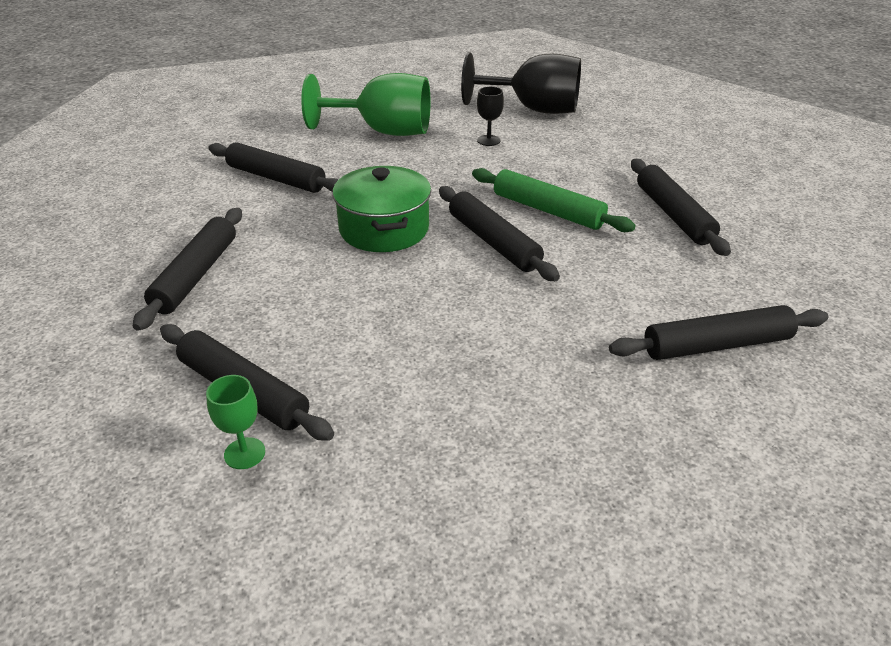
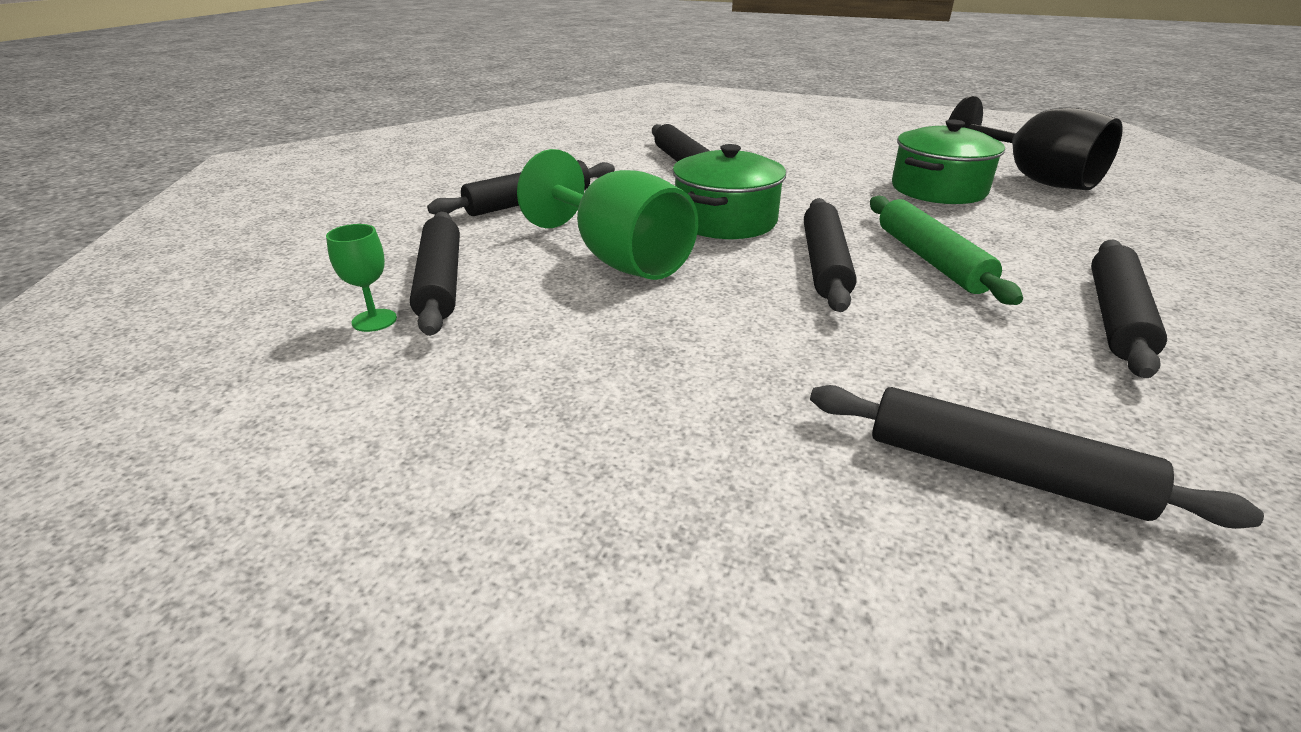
camera: 40 degrees right, 5 degrees down
(383, 131) = (830, 158): green goblet -> green goblet (618, 259)
(488, 140) = (938, 189): black goblet -> green pot

